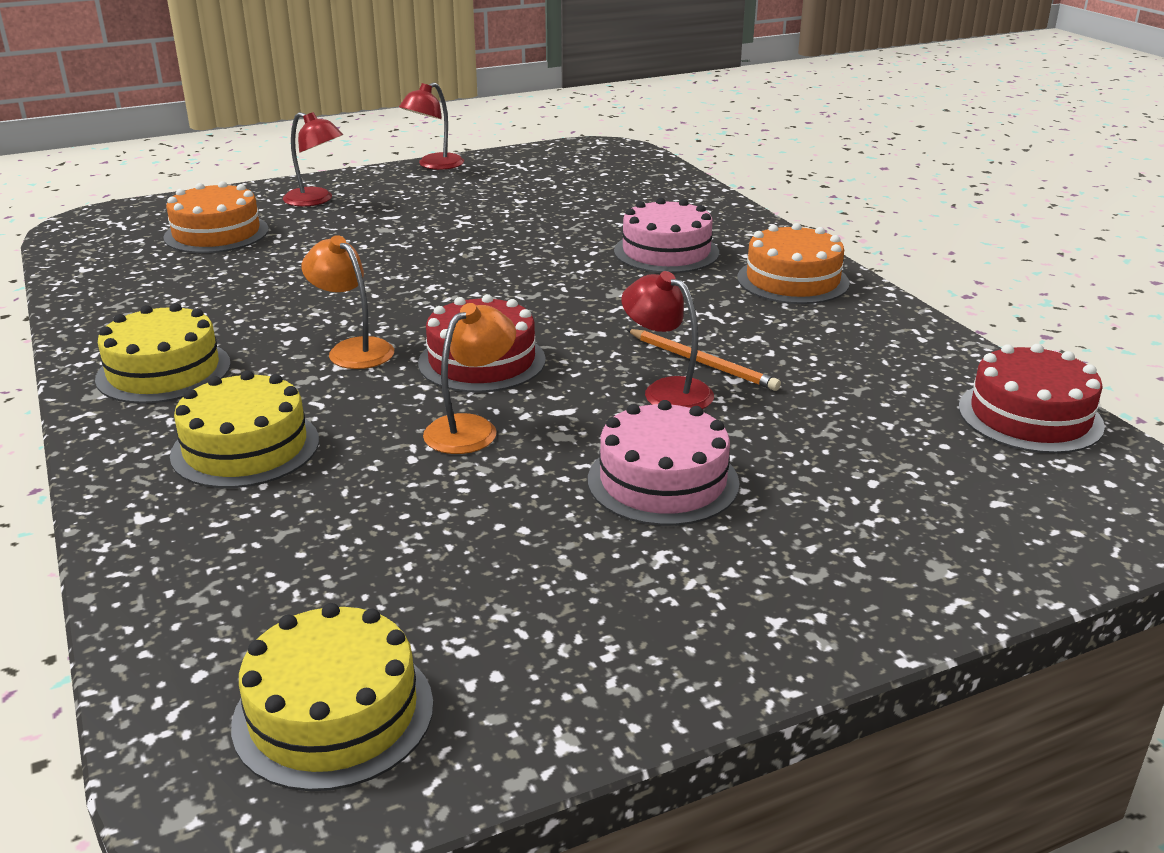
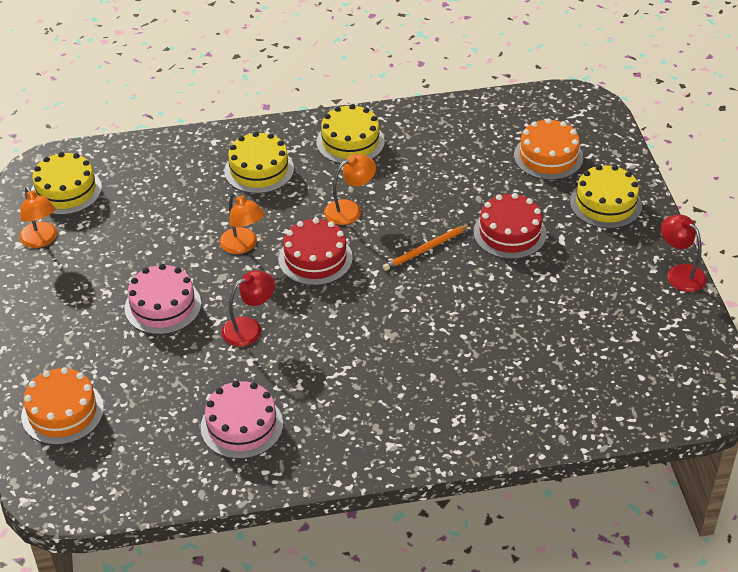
camera: 105 degrees right, 15 degrees up
(316, 200) = (605, 203): red lamp -> yellow cake
(537, 704) = (41, 240): none -> orange lamp
(666, 252) = (452, 376): pink cake -> pink cake (242, 425)
(702, 363) = (275, 352): orange pencil -> orange pencil (425, 249)
(792, 280) = (379, 434): orange cake -> orange cake (62, 412)
(1030, 416) = (151, 482): red cake -> red cake (509, 233)

